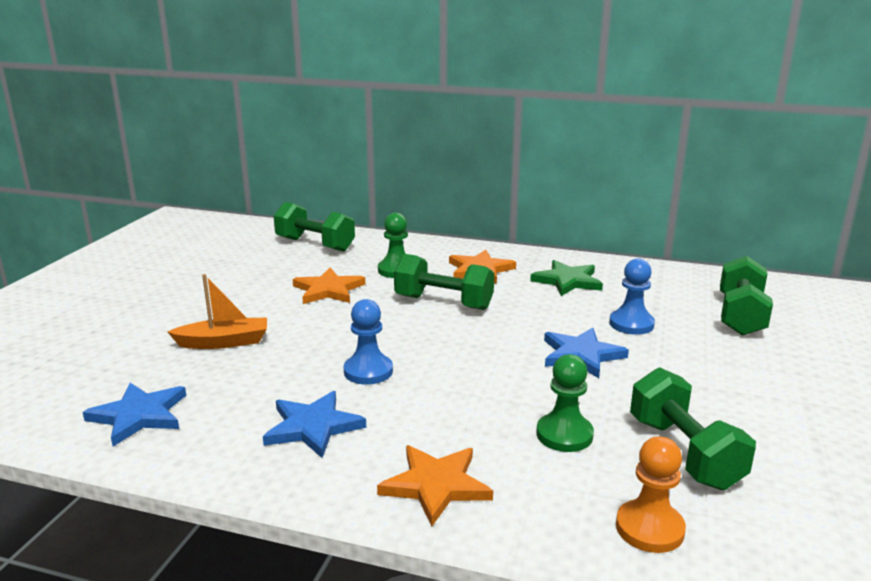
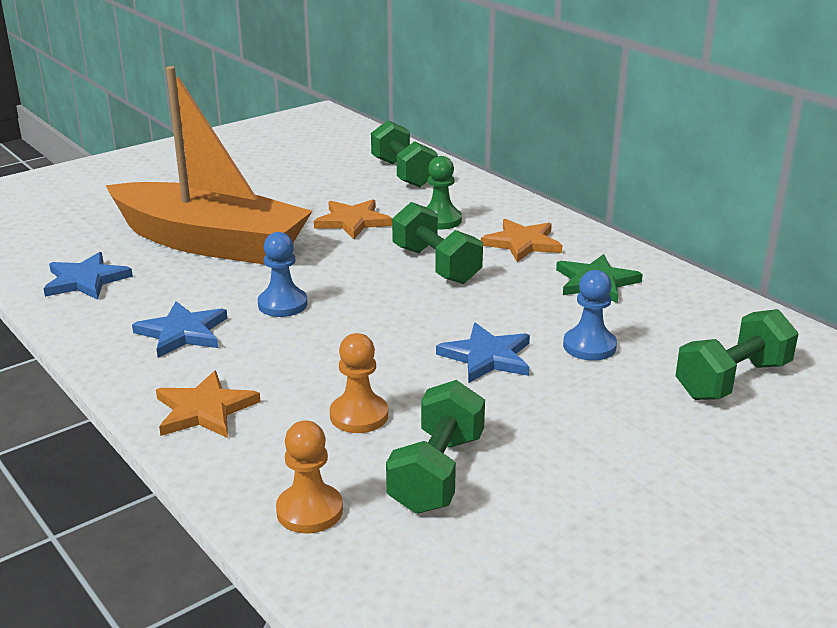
camera: 35 degrees right, 5 degrees up
(224, 342) = (210, 243): orange boat -> orange boat, size x2.43
(564, 435) = (359, 415): green pawn -> orange pawn

